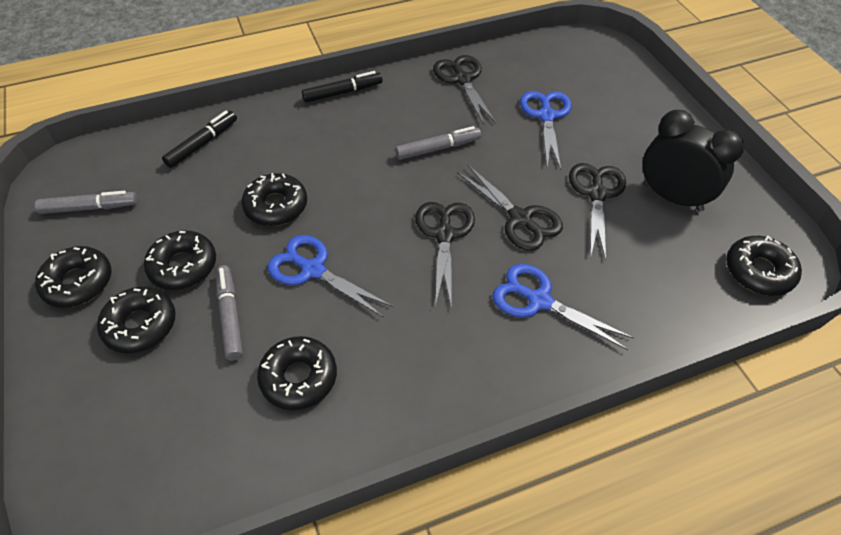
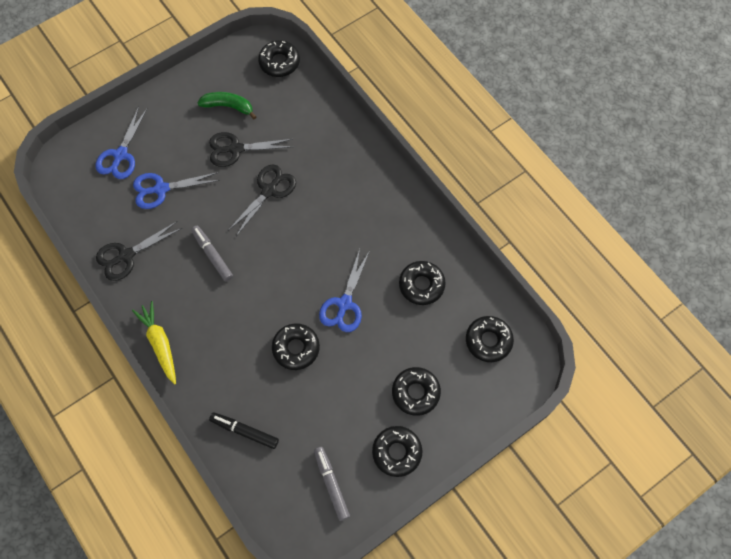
camera: 105 degrees left, 15 degrees up
(183, 266) = (364, 388): black donut -> black donut (488, 341)
(230, 316) = (393, 340): grey marker -> none
(343, 92) = (160, 343): black marker -> yellow carrot
(444, 234) = (294, 232): black scissors -> none
(539, 300) = (332, 171): blue scissors -> blue scissors (120, 155)
(672, 197) = (228, 106): black clock -> green banana

